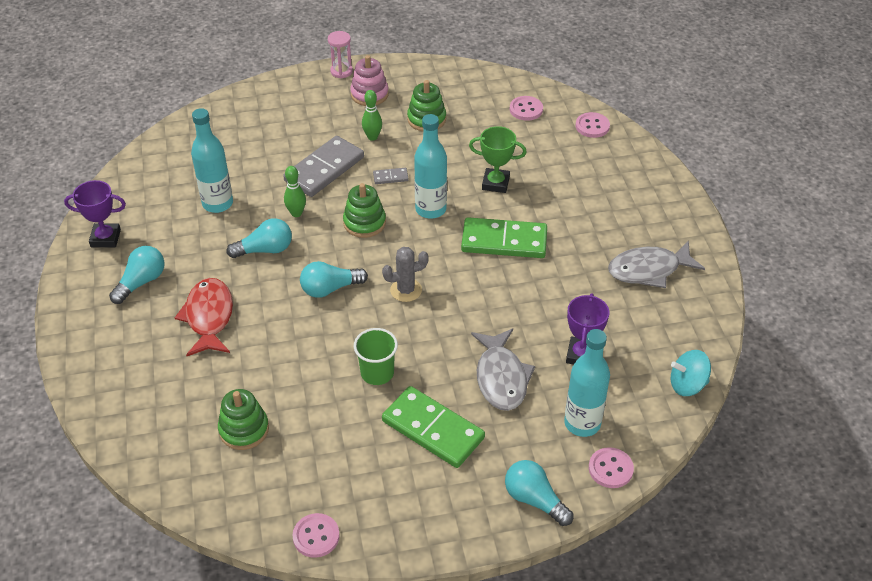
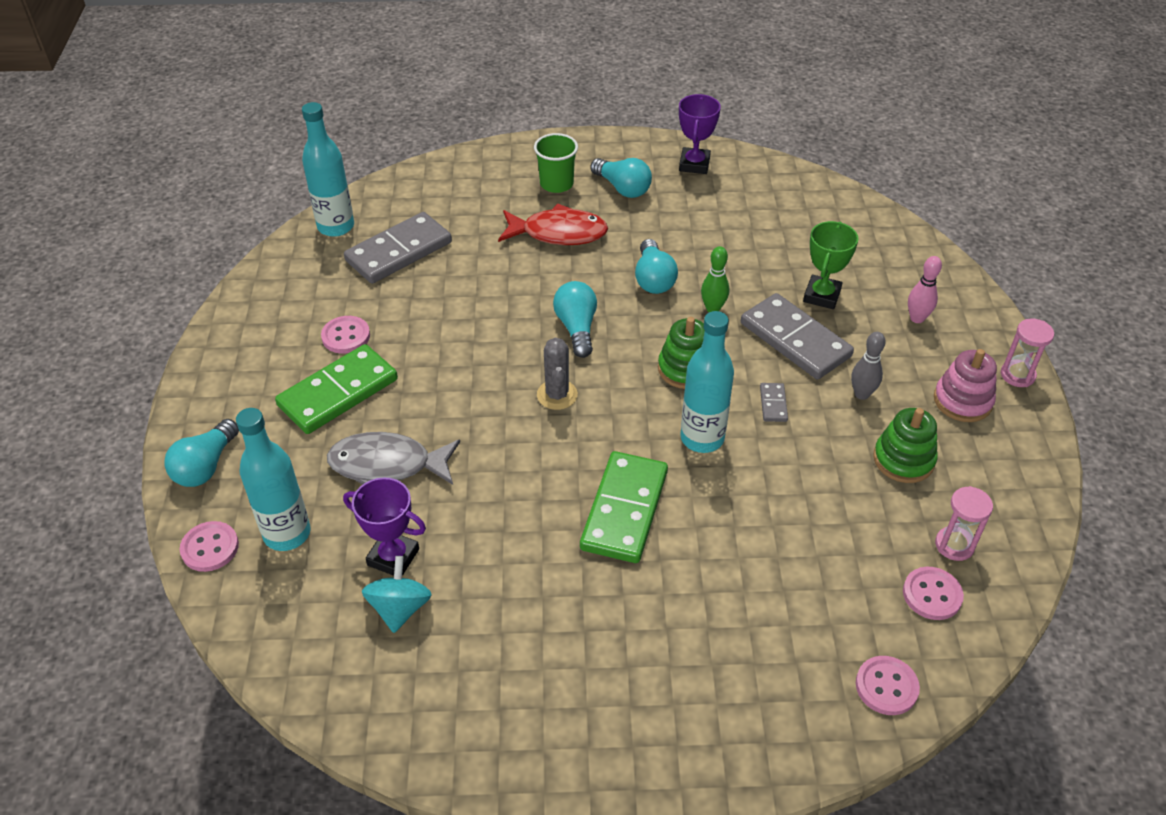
camera: 100 degrees right, 0 degrees up
(217, 203) = (739, 245): turquoise bottle -> turquoise bottle (336, 226)
(244, 429) = (399, 252): green stacking toy -> grey domino
(293, 112) = (917, 318): none -> pink bowling pin
(316, 536) = (251, 292): pink button -> pink button (346, 336)
(372, 137) = (862, 394): green bowling pin -> grey bowling pin
(377, 373) = (435, 355): green cup -> green cup (556, 184)
(488, 100) = (954, 545): none -> pink hourglass
(495, 183) = (749, 521): green trophy -> green trophy (821, 296)
(534, 500) = (206, 466): turquoise light bulb -> turquoise light bulb turned 150 degrees clockwise
(649, 270) = (526, 683): grey fish -> none
(687, 385) = (297, 672): turquoise spinning top -> turquoise spinning top (400, 608)

